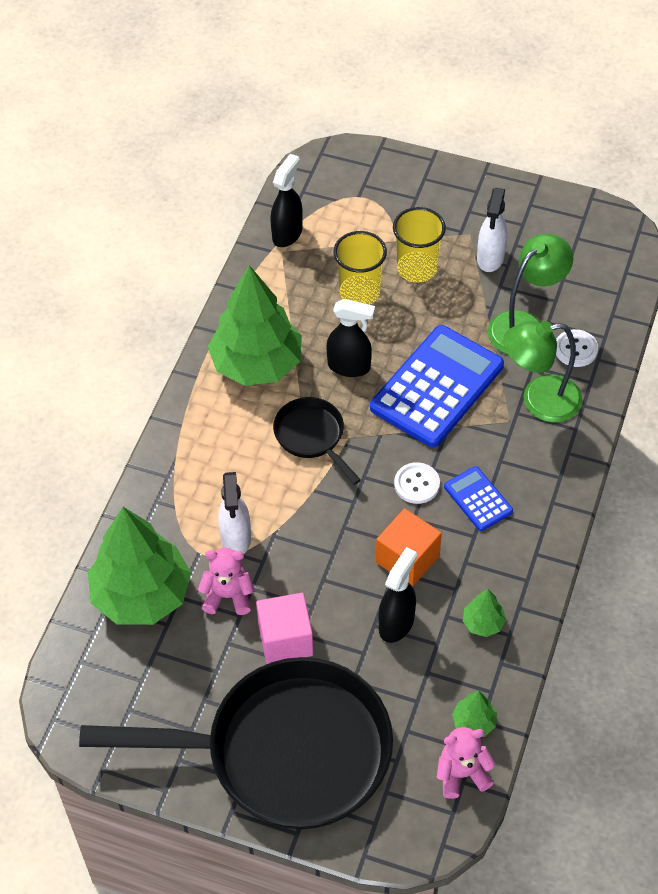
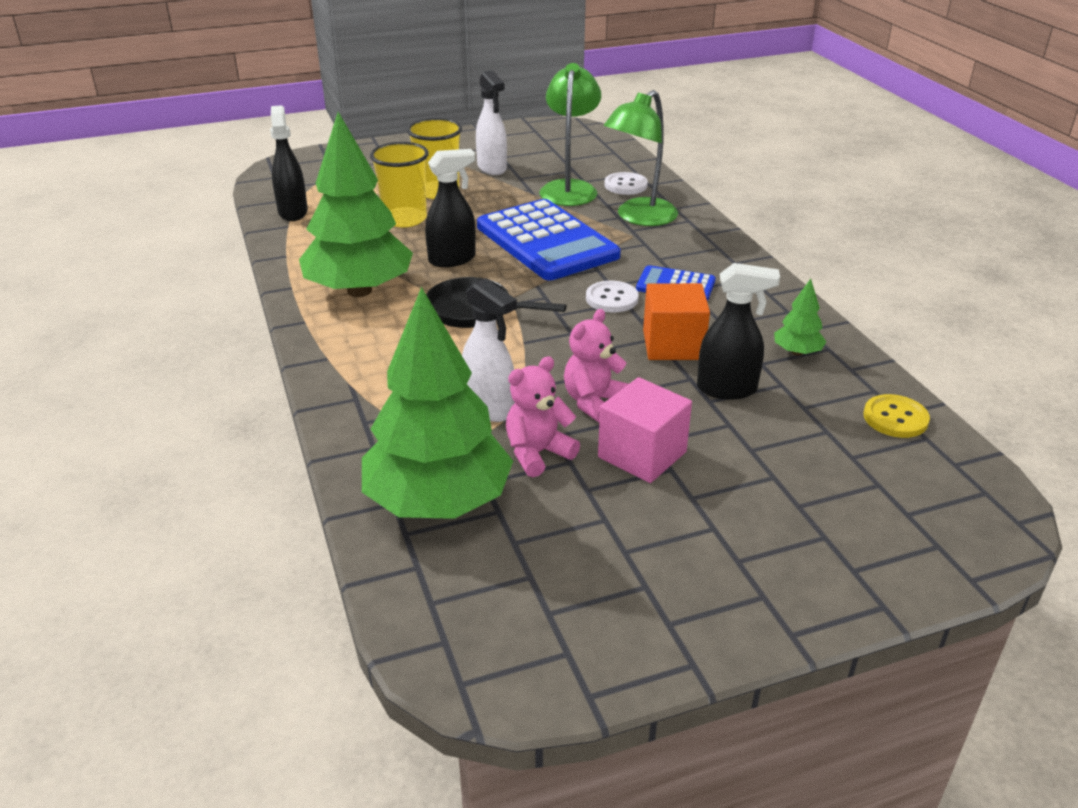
camera: 40 degrees left, 20 degrees down
(286, 752) = (770, 542): black pan -> none
(396, 623) = (727, 389): black spray bottle -> black spray bottle turned 105 degrees clockwise
(437, 387) = (546, 241): blue calculator -> blue calculator turned 150 degrees clockwise
(462, 774) = (945, 459): pink teddy bear -> pink teddy bear (594, 402)
(474, 722) = (895, 418): green tree -> yellow button

